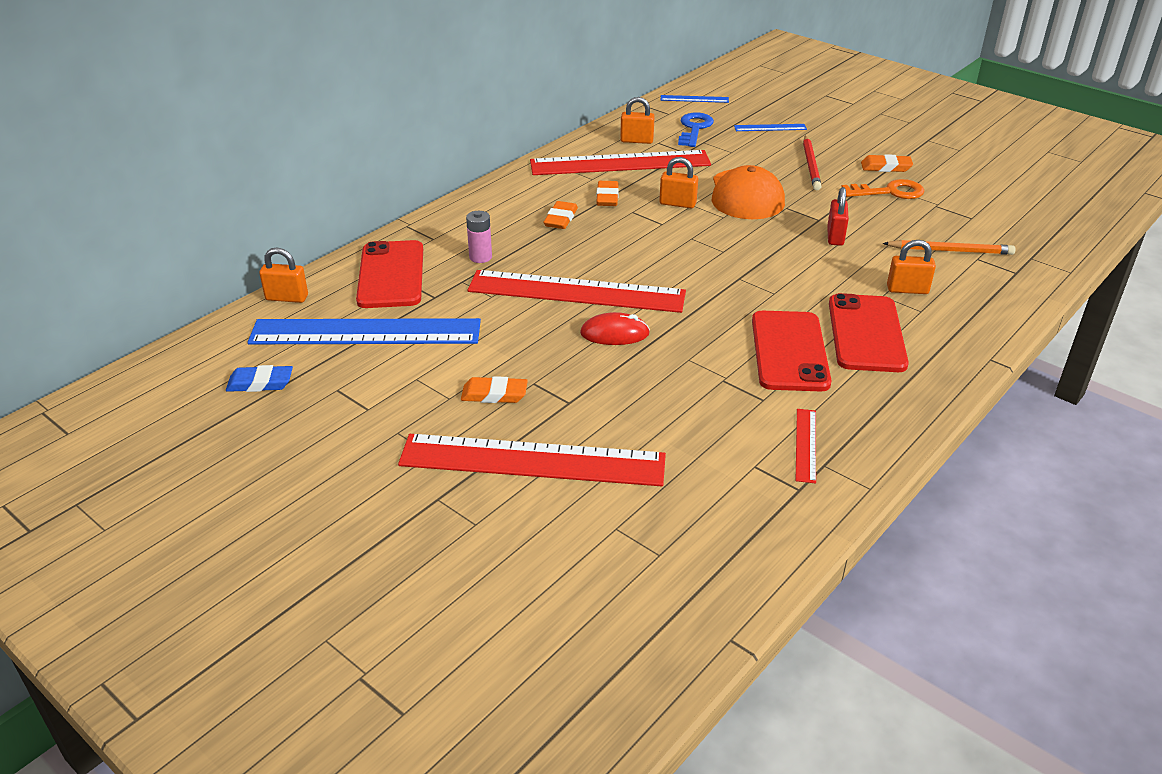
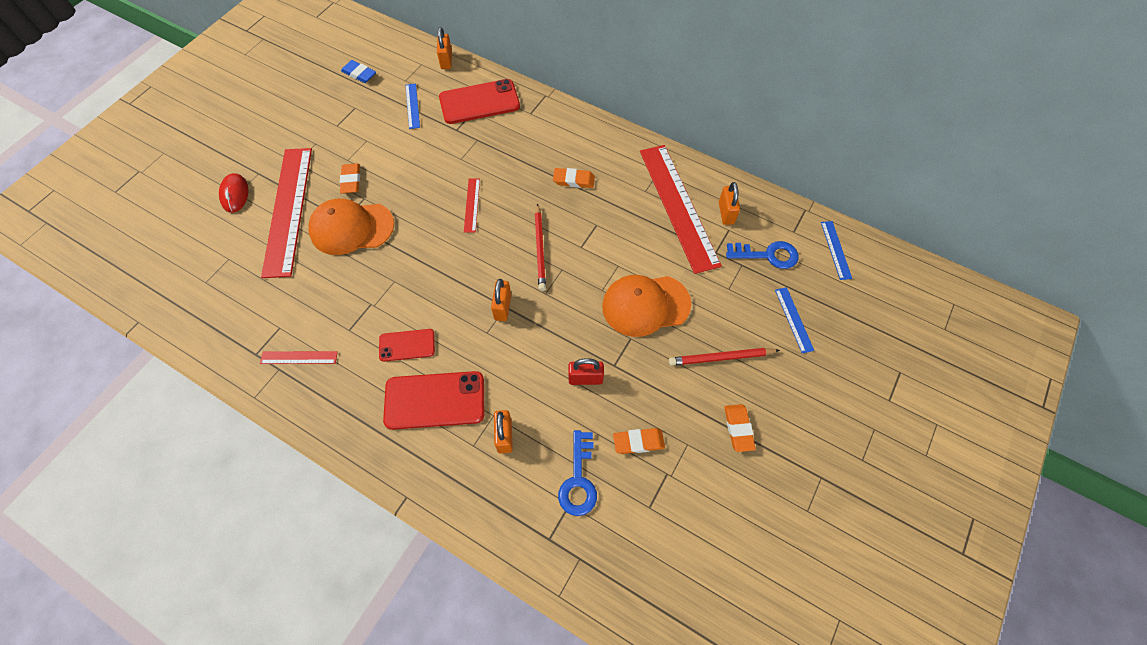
camera: 80 degrees right, 25 degrees up
(260, 383) = (359, 74): blue eraser -> blue eraser turned 45 degrees counterclockwise
(366, 332) = (412, 106): blue ruler -> blue ruler, size x0.42
(480, 257) = (509, 143): pink battery -> none
(576, 291) = (472, 205): red ruler -> red ruler, size x0.42
(587, 395) = (351, 228): none -> orange cap
(607, 197) = (616, 205): orange eraser -> orange eraser (638, 442)
(614, 333) = (421, 234): red mouse -> red mouse (235, 194)
(659, 249) = (540, 249): none -> red pencil
(677, 204) = (616, 254): orange padlock -> orange padlock (502, 307)
(789, 351) = (407, 345): red phone -> red phone, size x0.58
(889, 192) = (684, 429): orange key -> none
(950, 251) = (578, 479): orange pencil -> blue key

